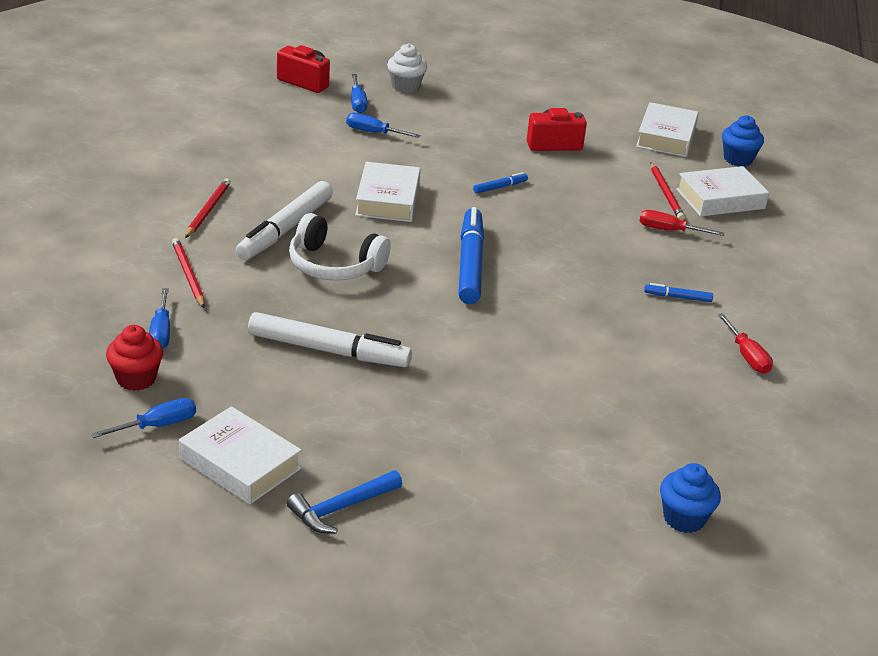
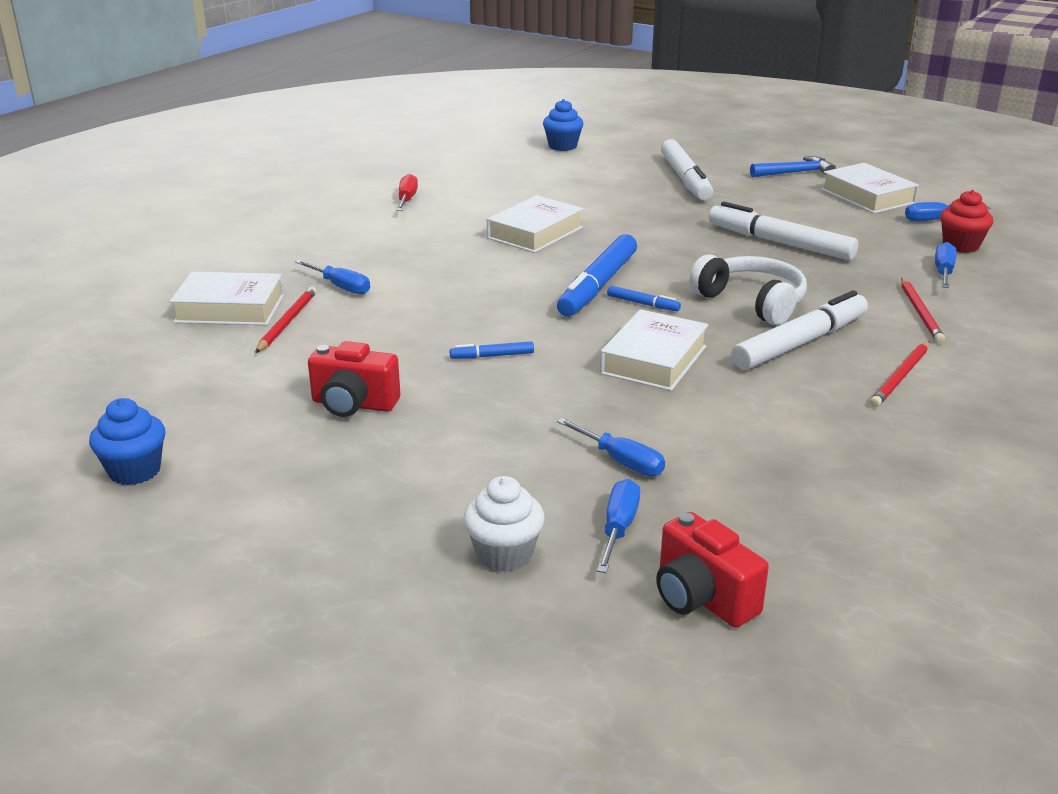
camera: 155 degrees left, 5 degrees down
(477, 461) = (685, 179): none -> white marker
(666, 137) = (171, 393): white book -> white book (535, 233)
(669, 231) = (340, 287): red screwdriver -> blue screwdriver
(677, 297) = (412, 238): blue marker -> blue marker (643, 304)
(738, 159) = (124, 349): blue cupcake -> blue cupcake (135, 471)

